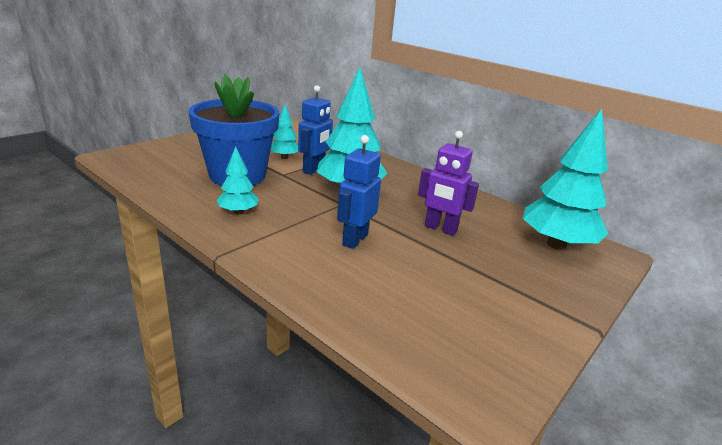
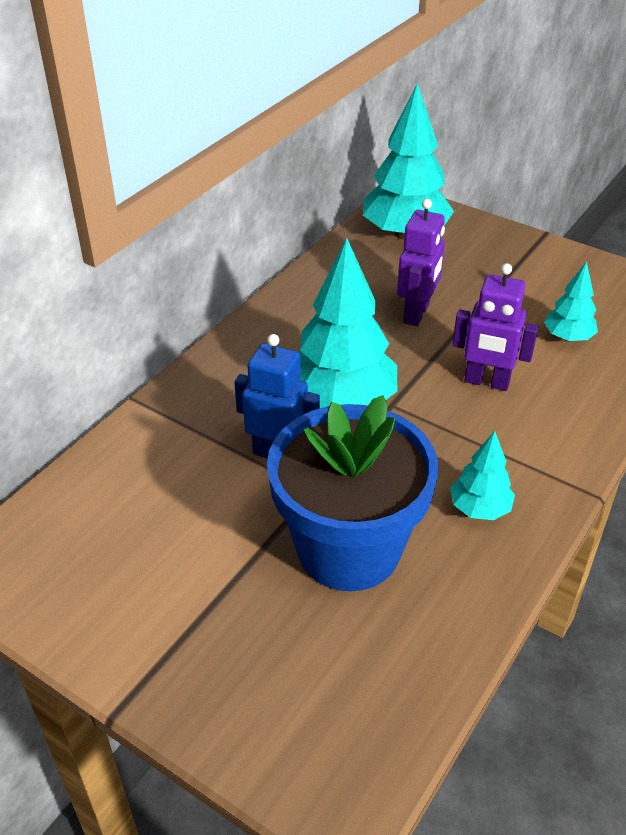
camera: 95 degrees left, 15 degrees up
(284, 157) = (233, 505): turquoise tree -> turquoise tree (568, 337)
(354, 239) = (486, 382): blue robot -> purple robot

